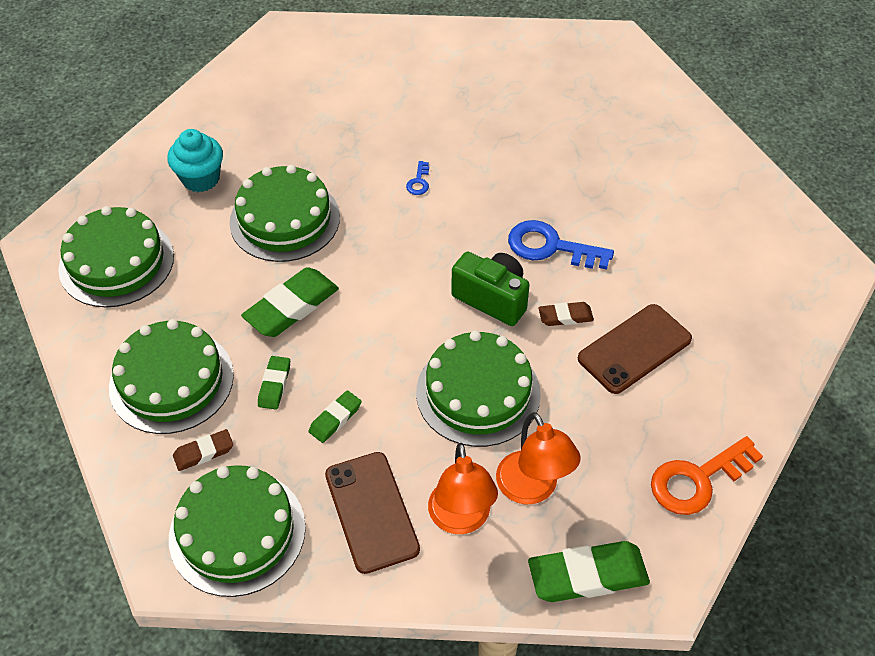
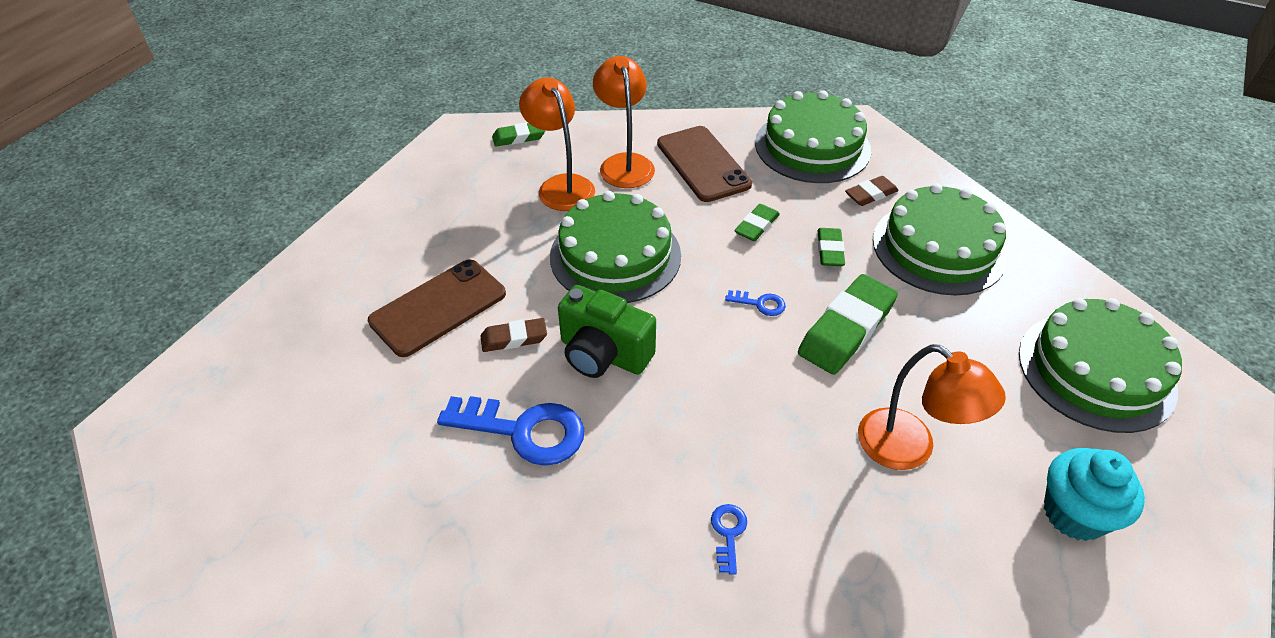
camera: 175 degrees right, 5 degrees down
(285, 219) = (909, 449): green cake -> orange lamp
(355, 334) = (760, 304): none -> blue key
(587, 575) = (519, 137): green eraser -> green eraser, size x0.54
(697, 480) = (407, 200): orange key -> none

